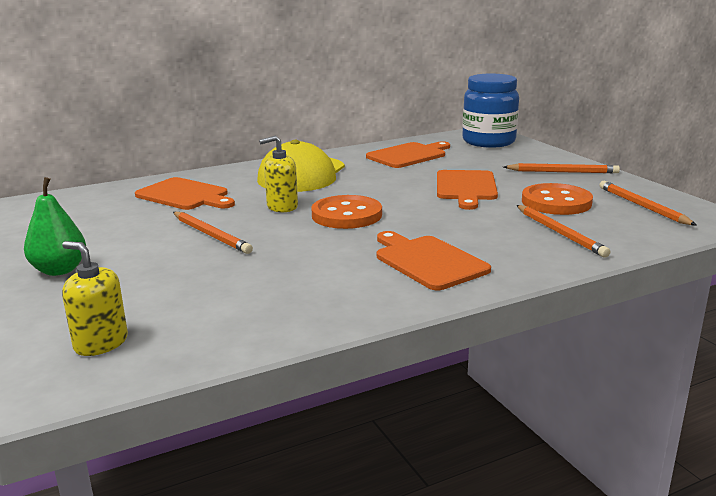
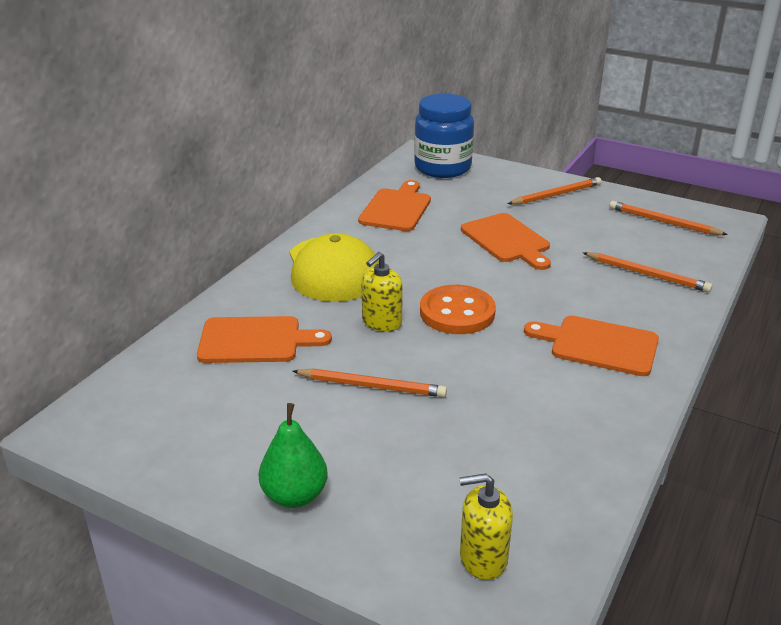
camera: 35 degrees left, 10 degrees up
(556, 202) = (599, 237): orange button -> none

